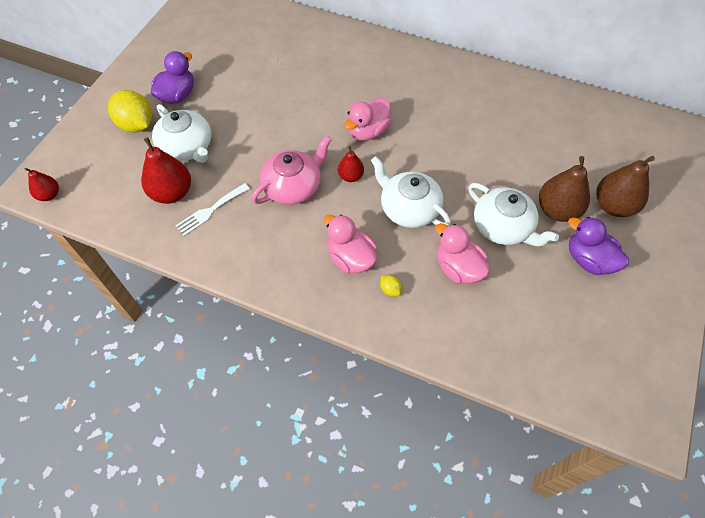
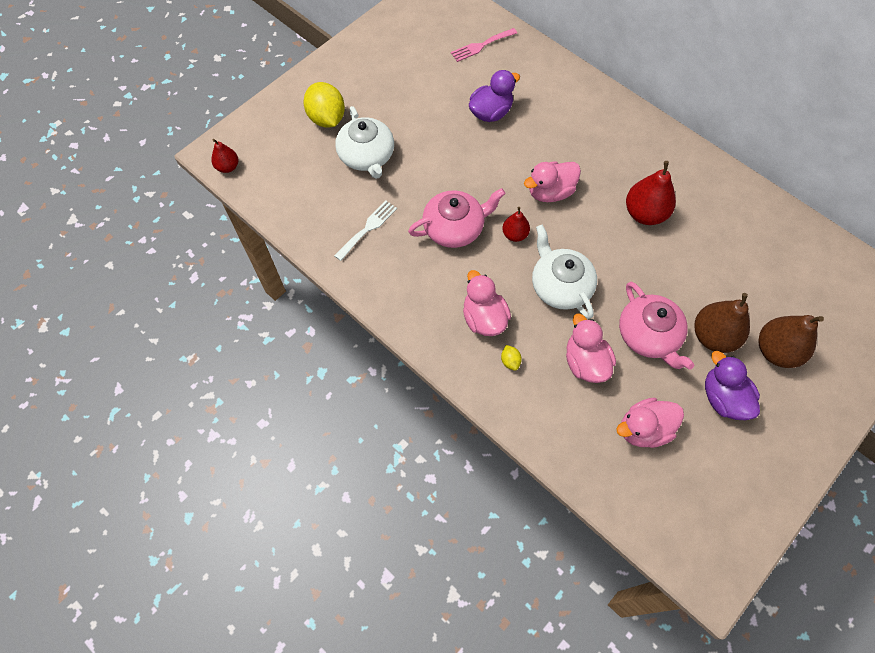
camera: 20 degrees right, 5 degrees up
(172, 193) = (338, 199): red pear -> red pear (645, 213)
(177, 95) = (375, 98): purple duck -> purple duck (491, 112)
(210, 211) = (368, 228): white fork -> white fork turned 150 degrees clockwise
(260, 28) = (481, 46): none -> pink fork
(503, 227) = (648, 335): white teapot -> pink teapot
(533, 310) = (643, 429): none -> pink duck

